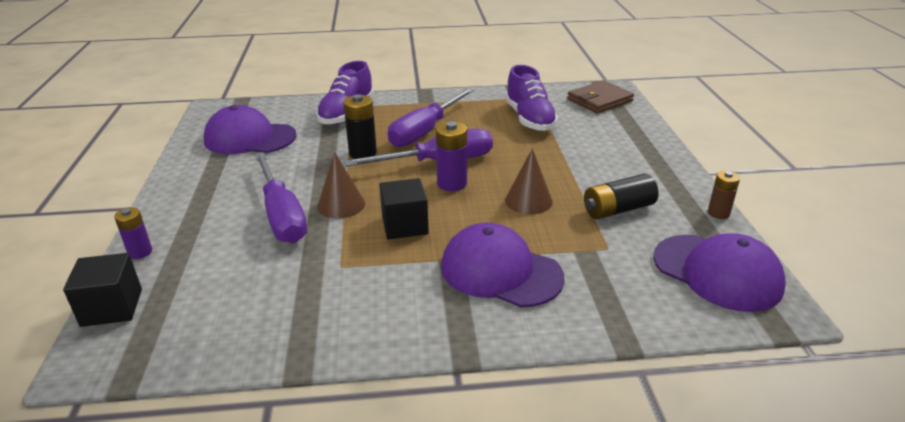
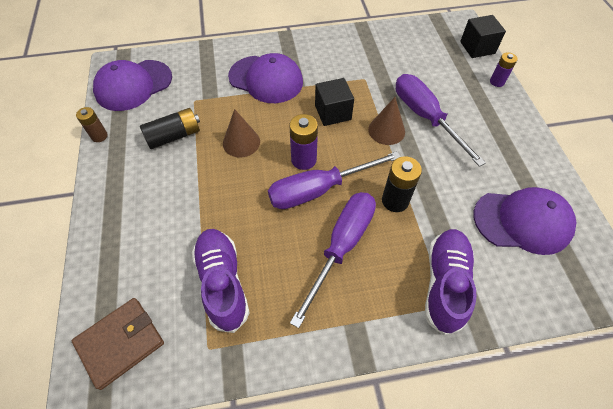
camera: 175 degrees right, 25 degrees up
(717, 272) = (133, 85): purple cap -> purple cap turned 75 degrees counterclockwise

